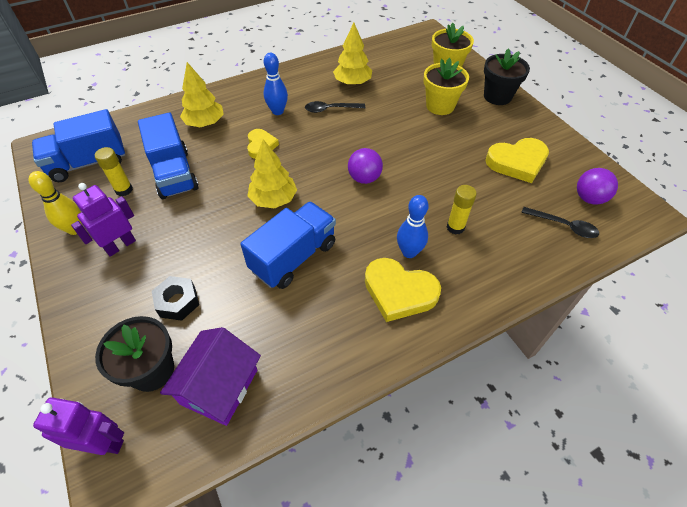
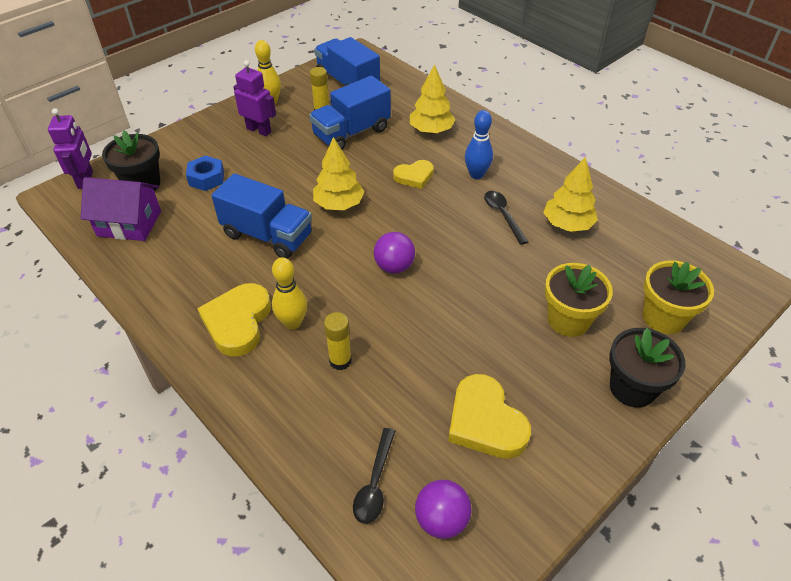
camera: 75 degrees right, 5 degrees down
(177, 302) = (206, 178): black nut -> blue nut
(409, 252) = (292, 323): blue bowling pin -> yellow bowling pin

